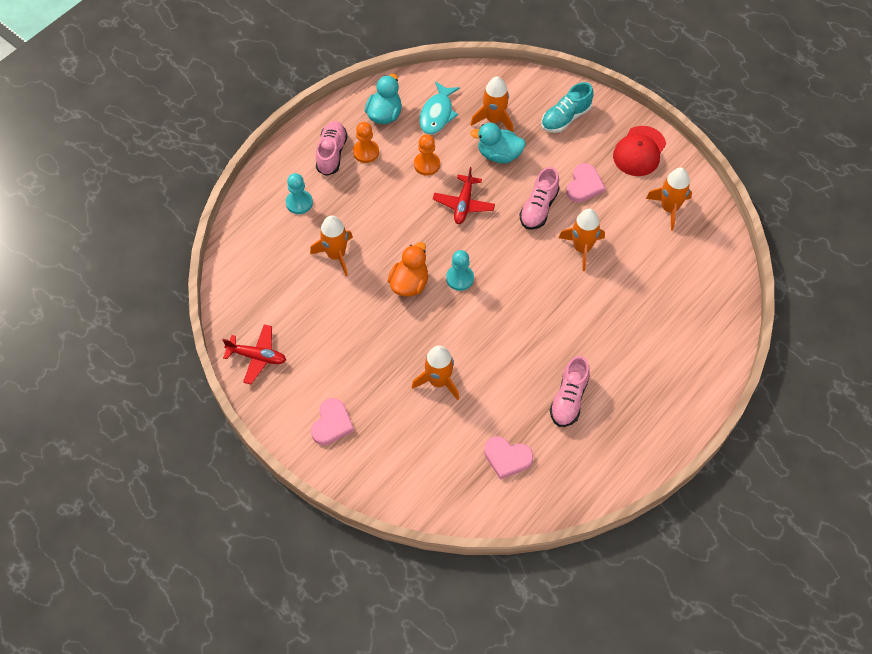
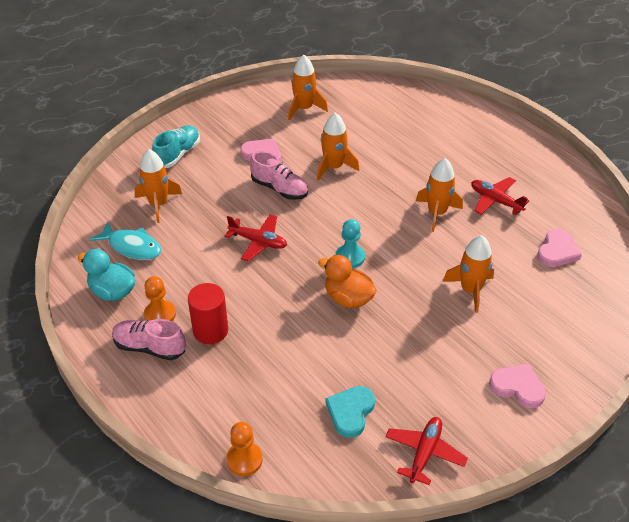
camera: 80 degrees left, 15 degrees down
(289, 301) = (350, 412): none -> turquoise heart
(299, 203) = (211, 387): turquoise pawn -> none
(336, 255) = (296, 359): orange rocket -> orange rocket (437, 213)
(355, 190) = (210, 330): none -> red cylinder
(426, 164) = (197, 264): orange pawn -> orange pawn (244, 460)
(499, 155) = (205, 207): turquoise duck -> none
(565, 118) = (177, 154): turquoise shoe -> turquoise shoe turned 120 degrees counterclockwise
(569, 399) = (495, 201): pink shoe -> red plane
(639, 151) = (236, 115): red cap -> none

